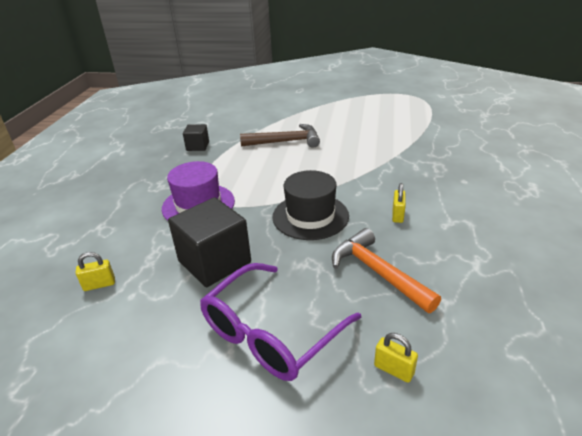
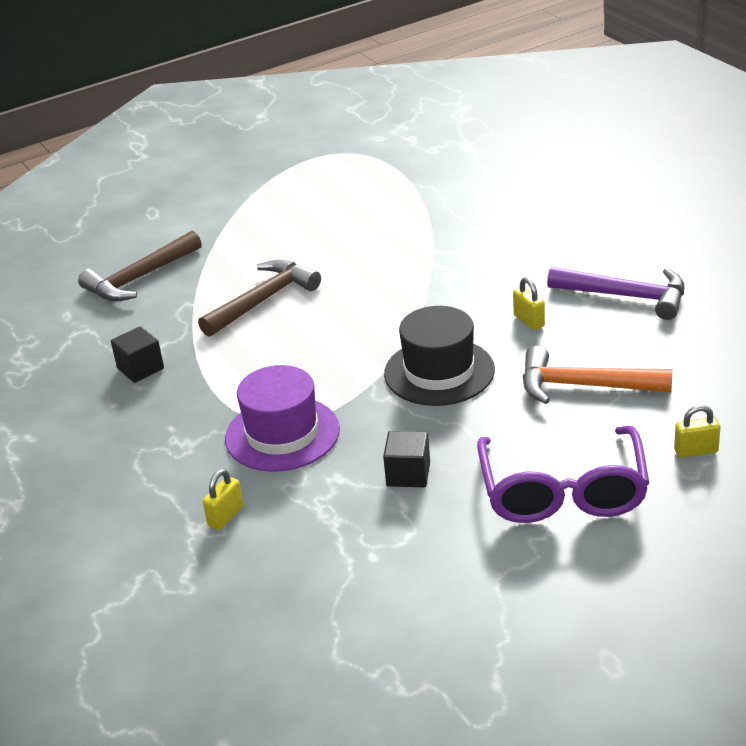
camera: 40 degrees left, 0 degrees up
(99, 284) = (317, 571): yellow padlock -> yellow padlock (226, 516)
(214, 262) = (408, 474): black cube -> black cube, size x0.52
(255, 112) = (139, 278): none -> brown hammer
(479, 232) = (626, 296): none -> purple hammer

